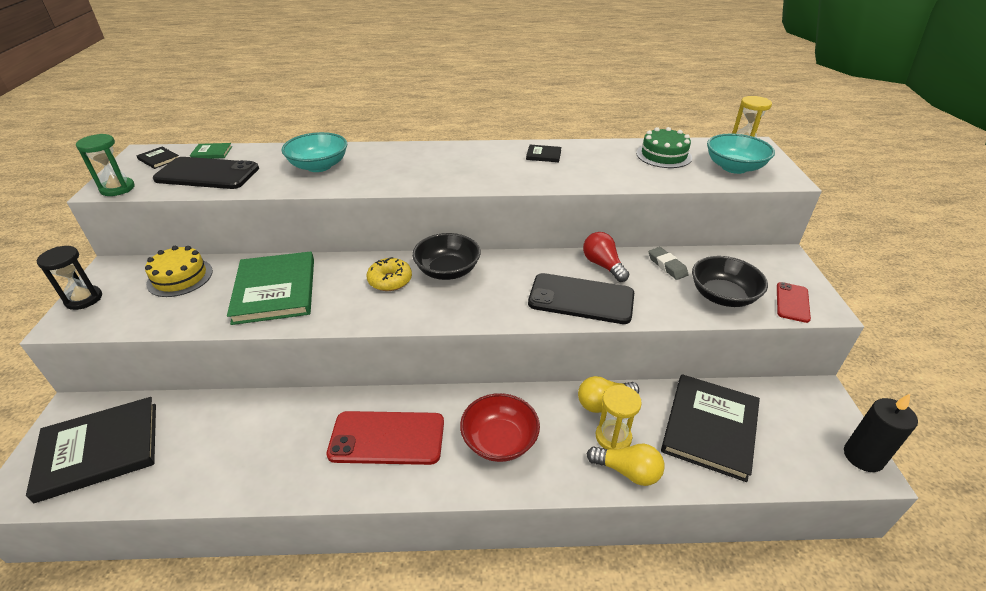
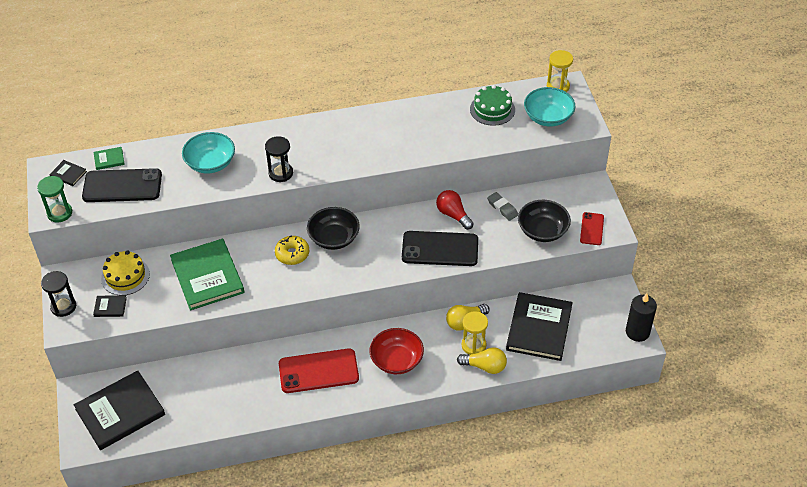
camera: 10 degrees left, 10 degrees up
(394, 182) = (281, 173): none -> black hourglass
(543, 155) = (393, 123): black book -> black book (110, 307)

